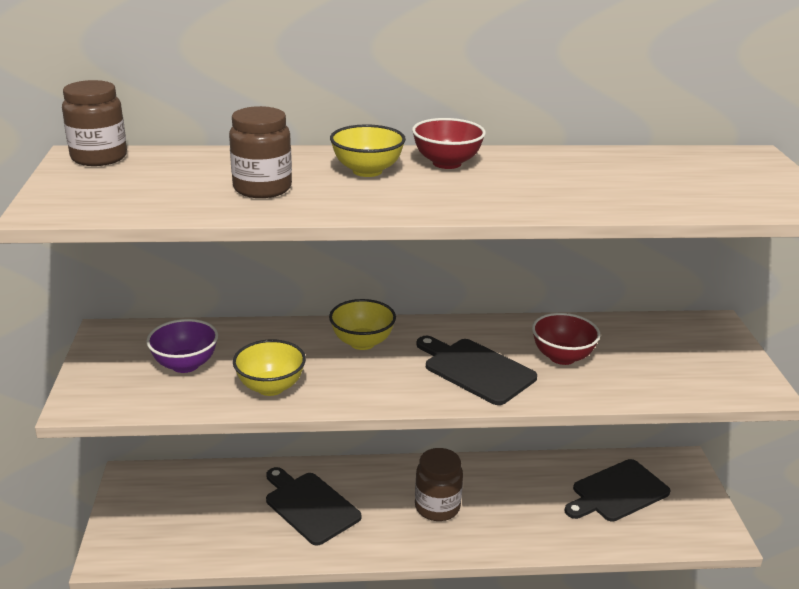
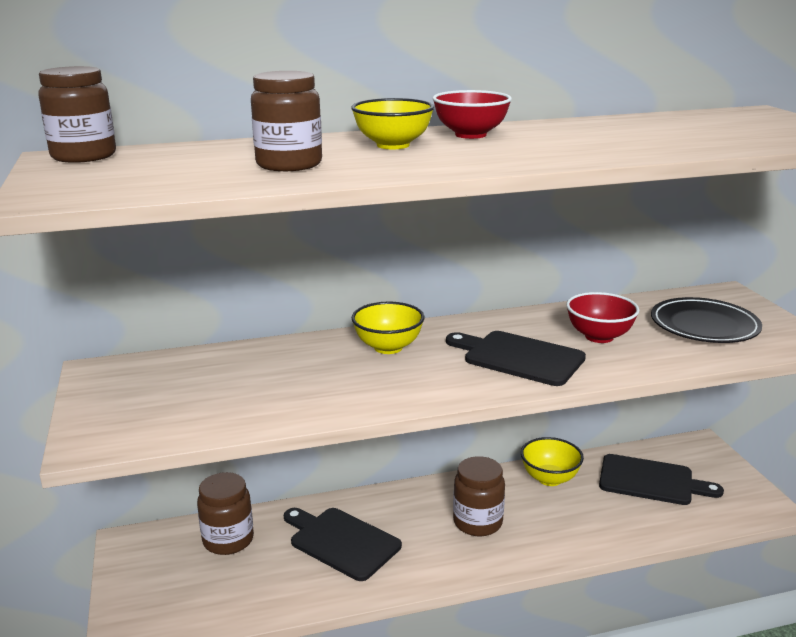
camera: 10 degrees left, 5 degrees down
(185, 365) = (200, 390): purple bowl -> none
(213, 488) = (228, 540): none -> brown jar
(270, 387) = (307, 399): yellow bowl -> yellow bowl (549, 478)
(617, 492) = (651, 481): black cutting board -> black cutting board turned 120 degrees counterclockwise
(670, 359) = (704, 326): none -> black plate

